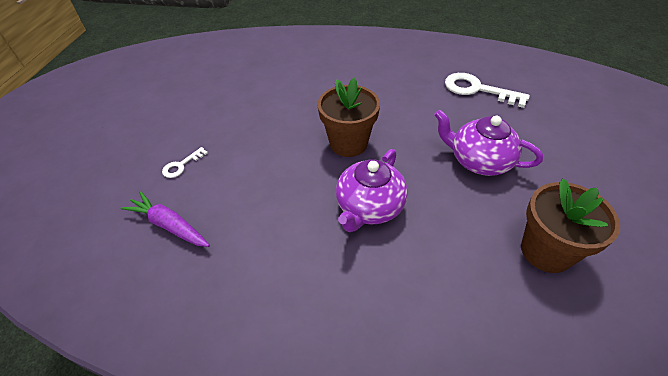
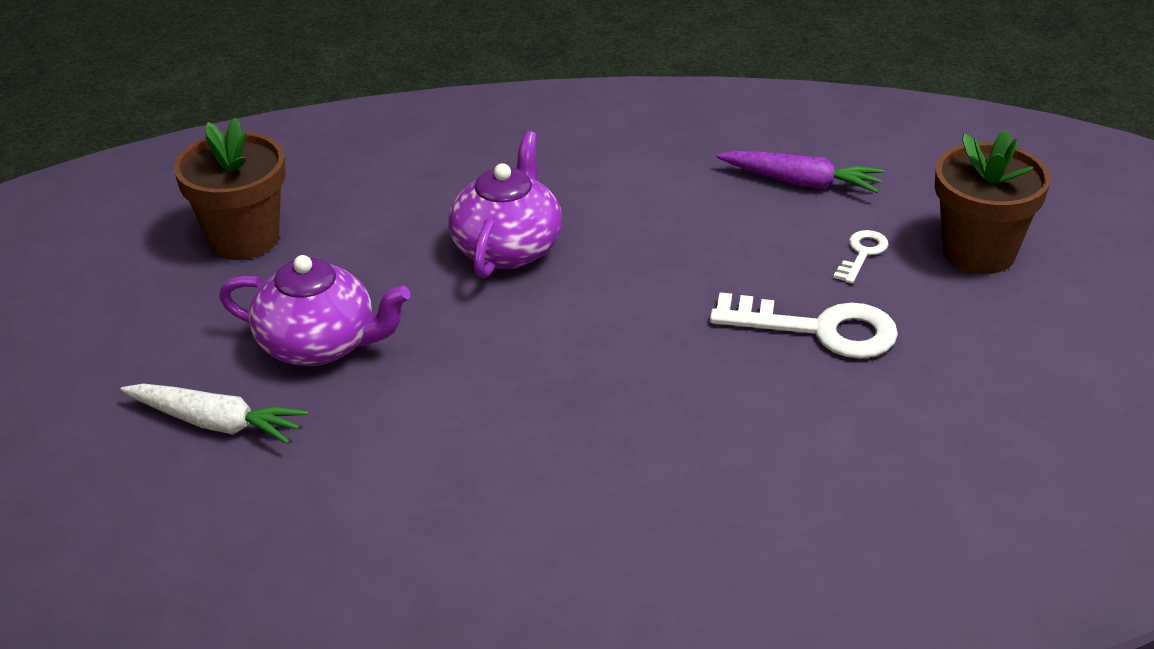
camera: 165 degrees right, 10 degrees down
(348, 143) = (574, 337): brown flower pot -> brown flower pot (979, 252)
(477, 90) = (293, 514): white key -> white key (819, 329)
(521, 129) = (216, 423): none -> white carrot

